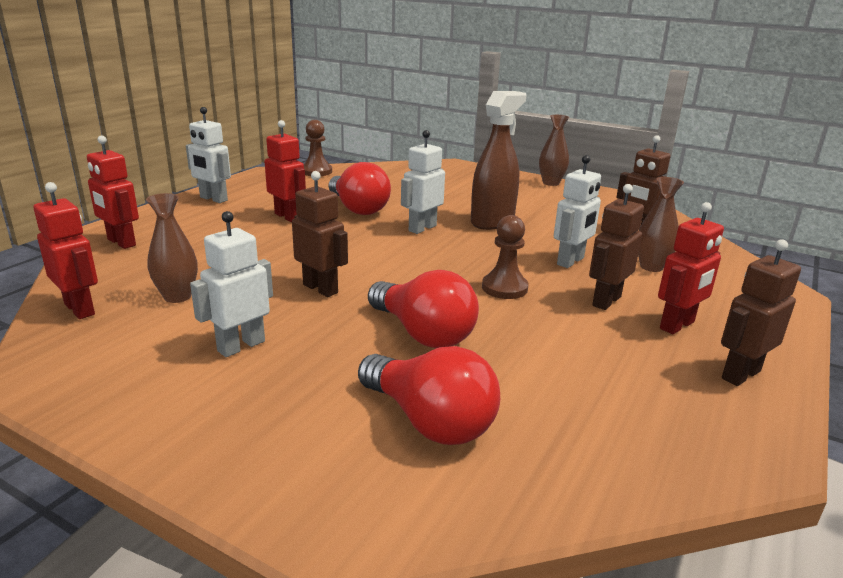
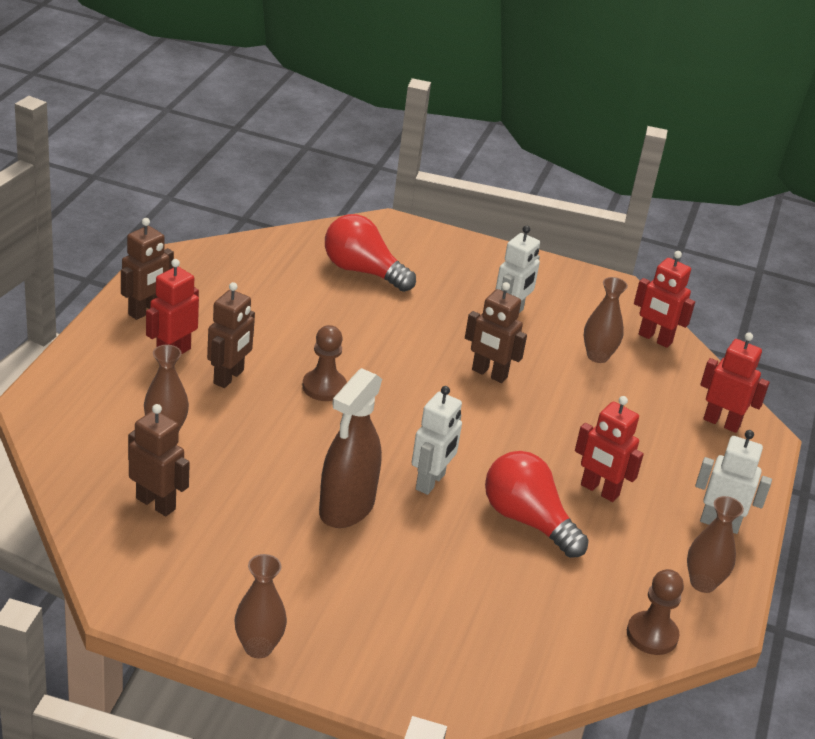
camera: 165 degrees right, 10 degrees up
(261, 182) = (702, 583): none -> brown vase
(423, 333) = (385, 332): red light bulb -> none
(571, 261) = (254, 433): white robot -> none

